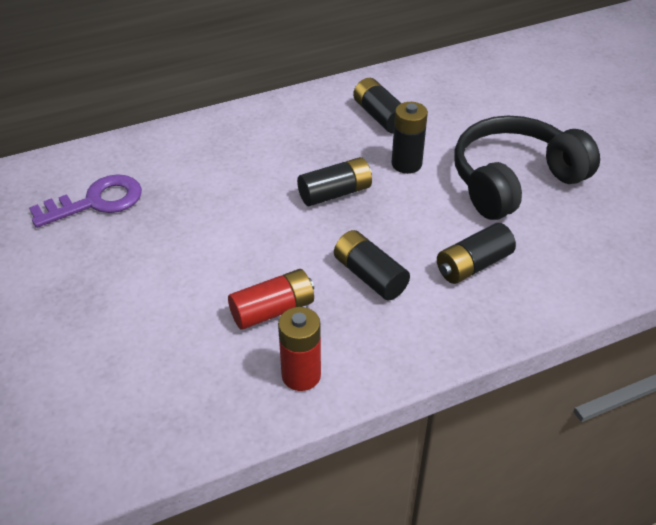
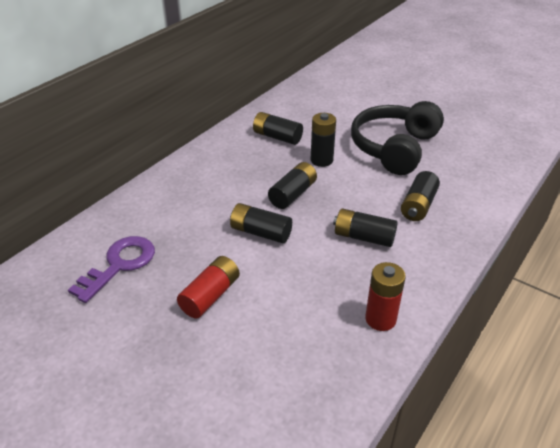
camera: 30 degrees left, 5 degrees down
(260, 224) = (260, 232): none -> black battery
(272, 310) = (322, 285): red battery -> red battery (210, 295)

